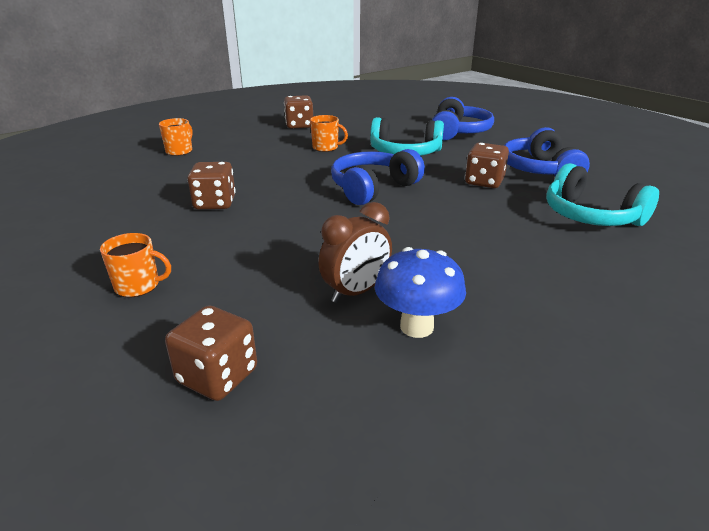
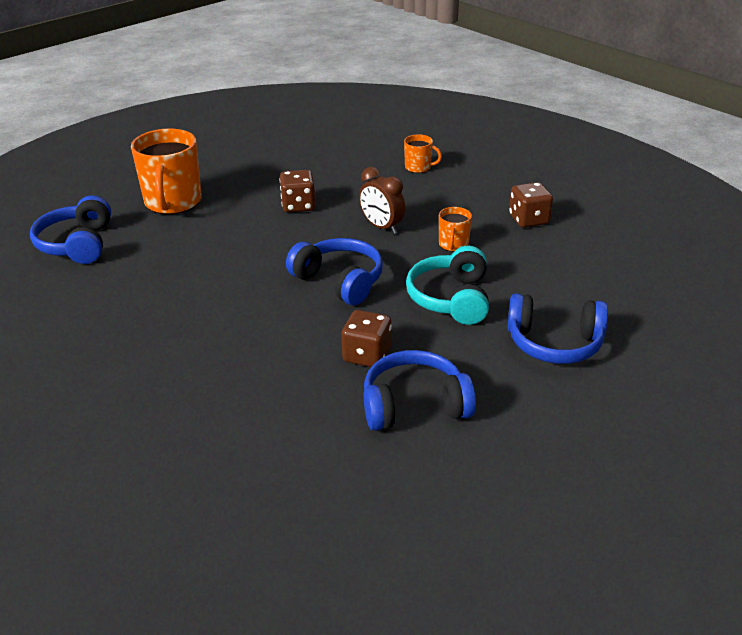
camera: 85 degrees right, 5 degrees up
(138, 286) = (173, 202): orange mug -> orange mug, size x2.07
(217, 376) = (77, 244): brown dice -> blue headphones
(356, 292) = (151, 282): brown clock -> brown clock (381, 227)
(416, 327) = (104, 309): blue mushroom -> none
(590, 216) = (277, 426): turquoise headphones -> none

